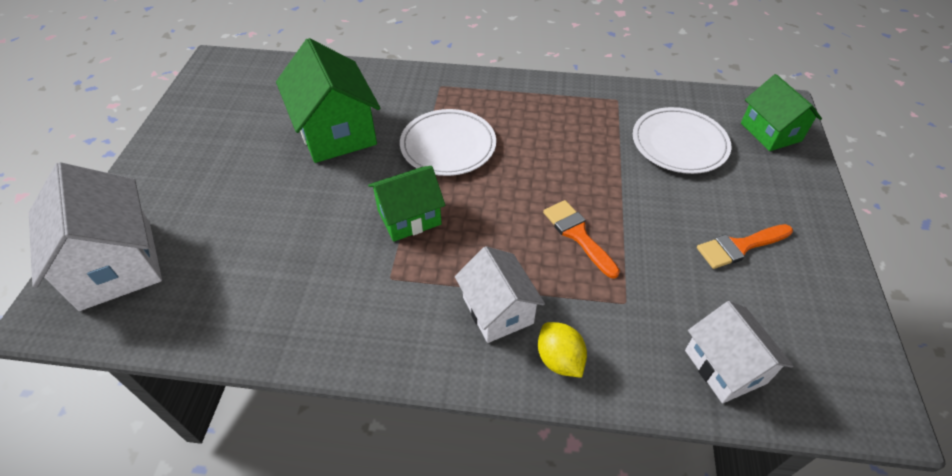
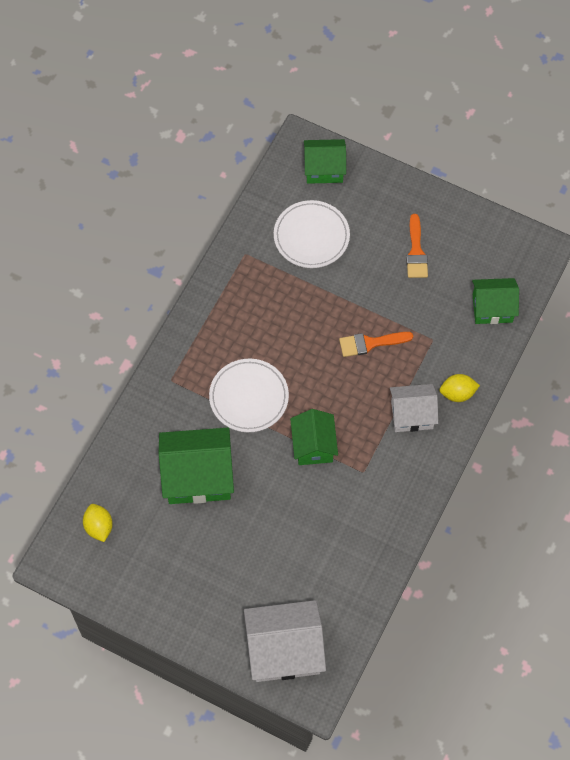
camera: 70 degrees left, 15 degrees up
(259, 80) = (99, 527): none -> yellow lemon
(725, 366) = (492, 308): white house -> green house

